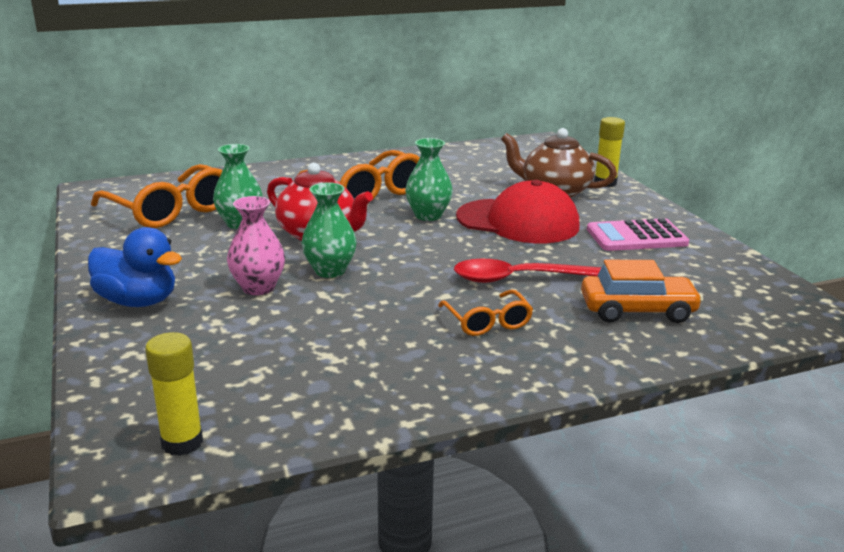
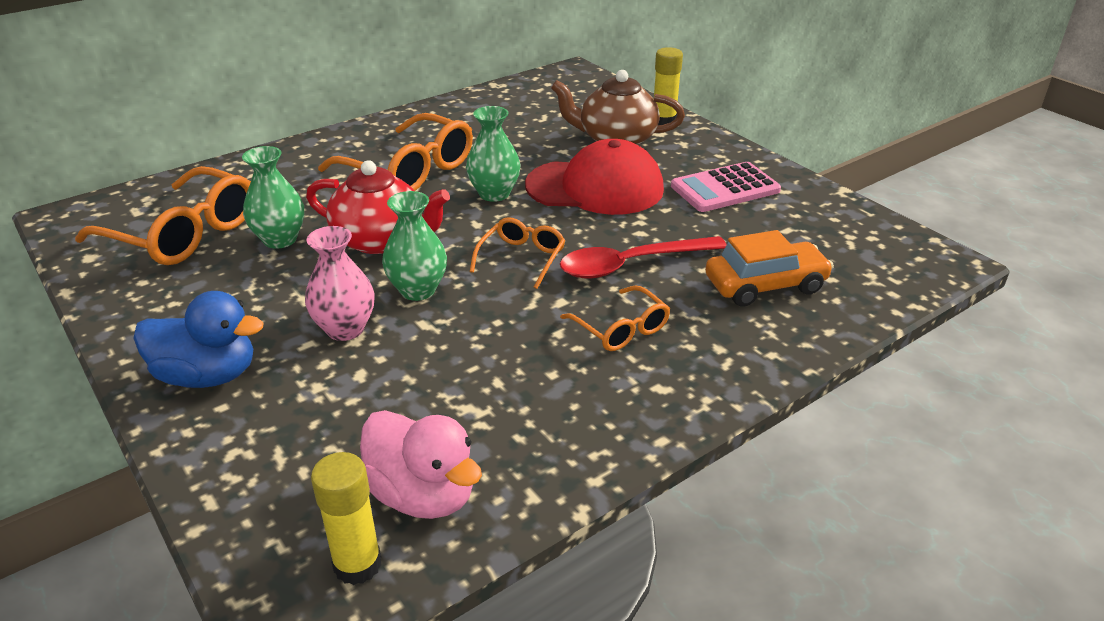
camera: 15 degrees left, 10 degrees up
(259, 406) = (423, 495): none -> pink duck
(427, 261) = (521, 258): none -> orange glasses

